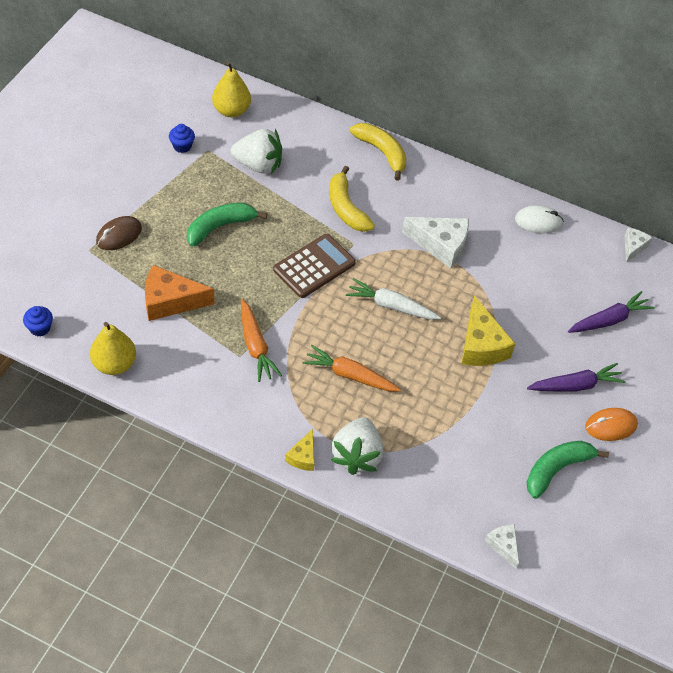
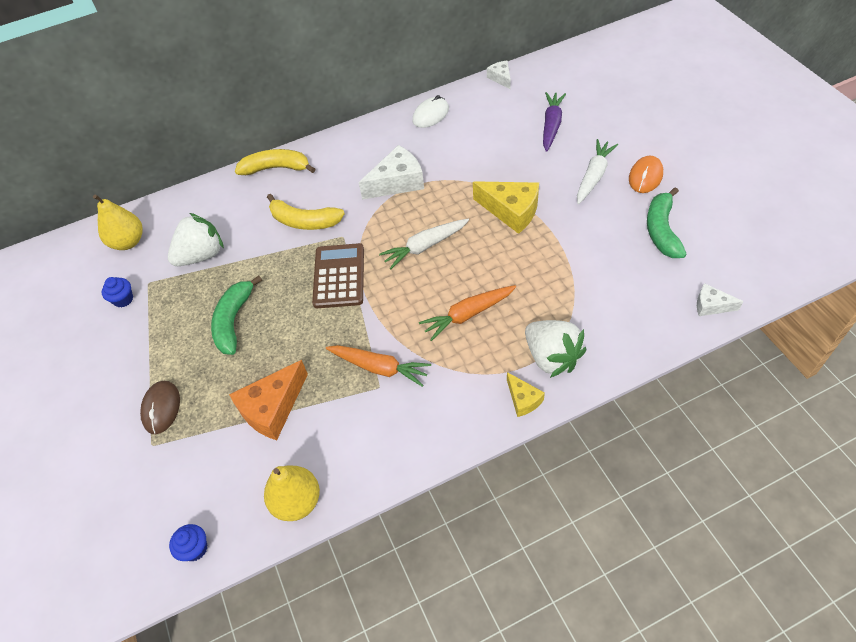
camera: 40 degrees left, 0 degrees up
(575, 385) = (593, 176): purple carrot -> white carrot

